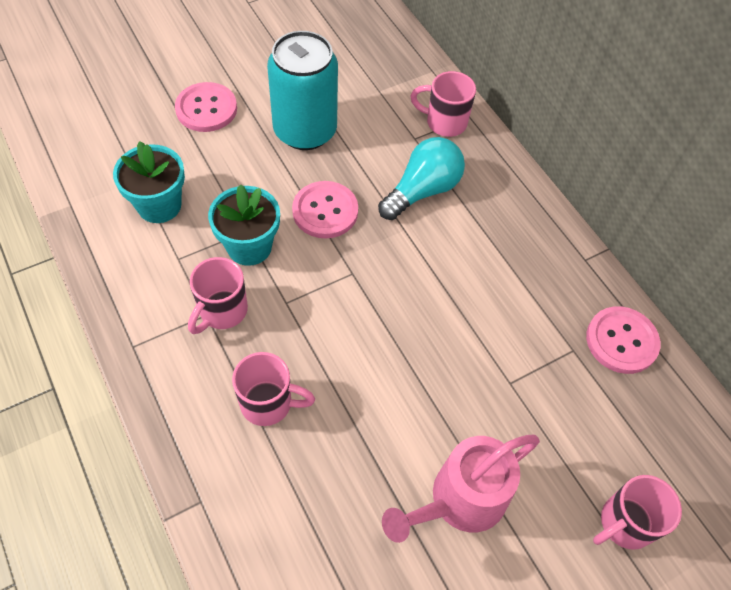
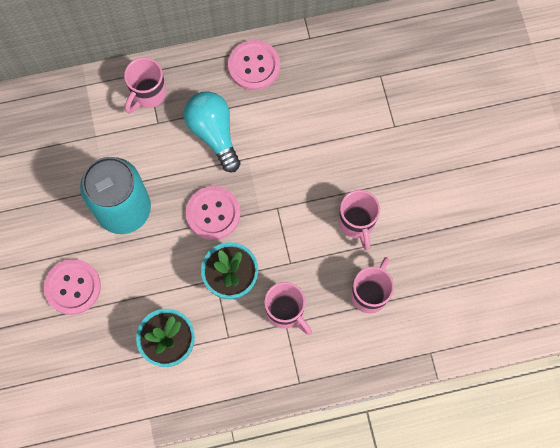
camera: 70 degrees left, 15 degrees up
(459, 501) = (468, 187): pink watering can -> none
(621, 341) = (381, 41): pink button -> pink button (254, 66)
(624, 523) = (505, 92): pink mug -> pink mug (357, 223)

